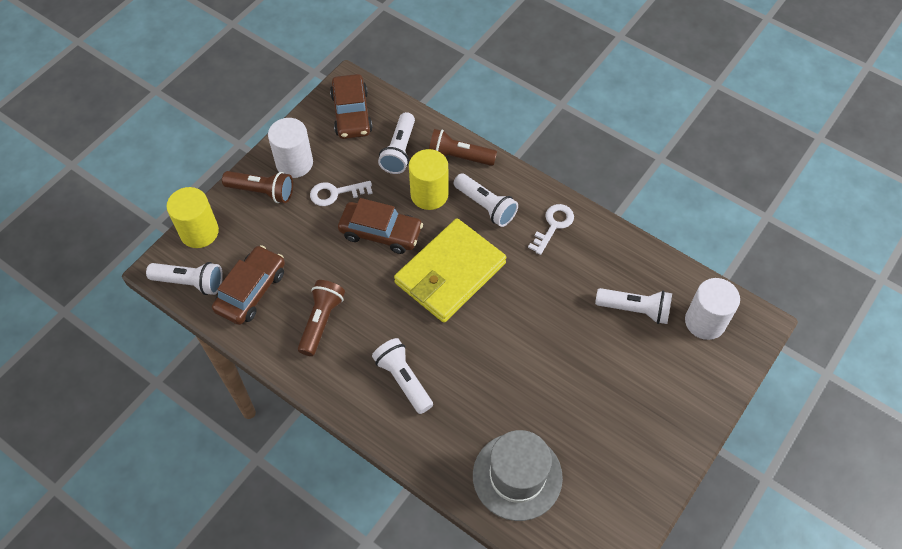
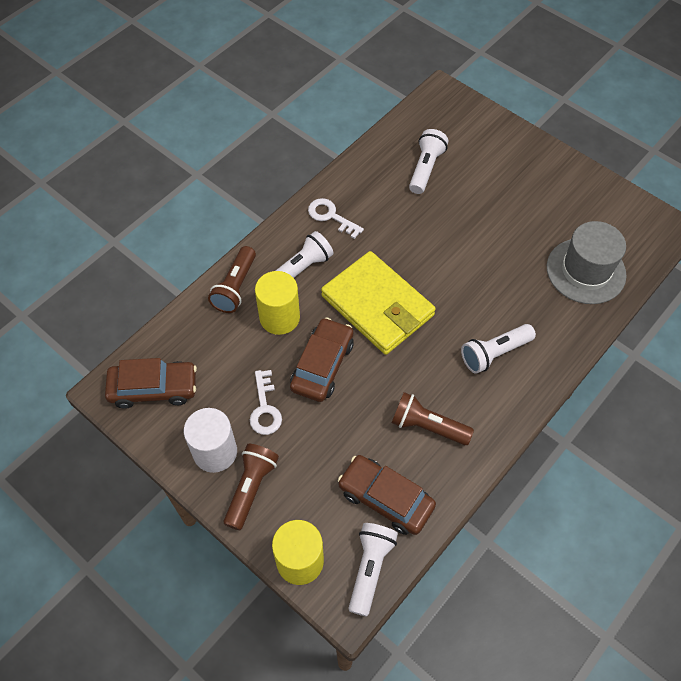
camera: 85 degrees left, 0 degrees up
(399, 151) = (217, 342): white flashlight -> none
(705, 321) = (439, 124): white cylinder -> none

